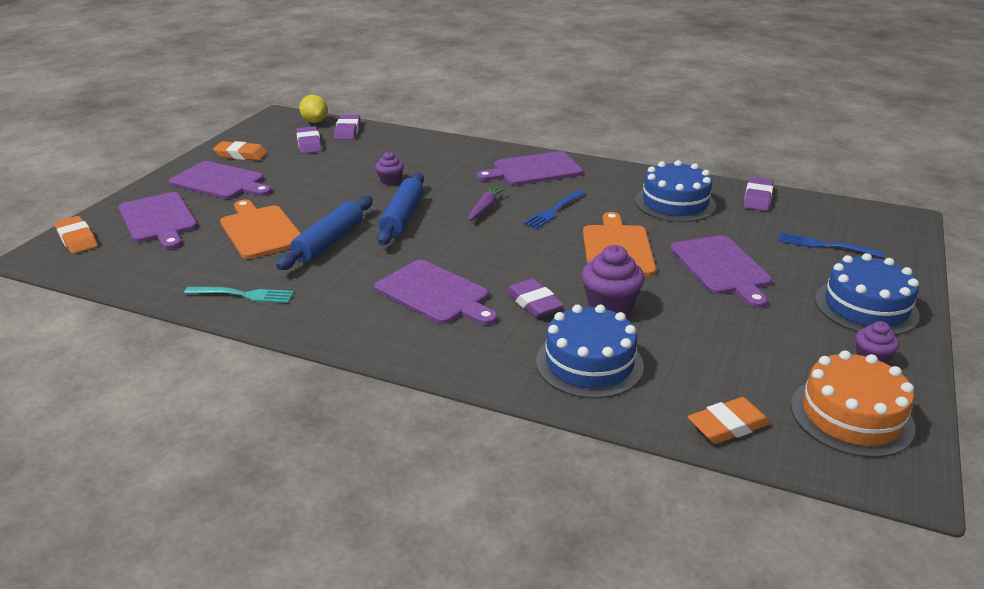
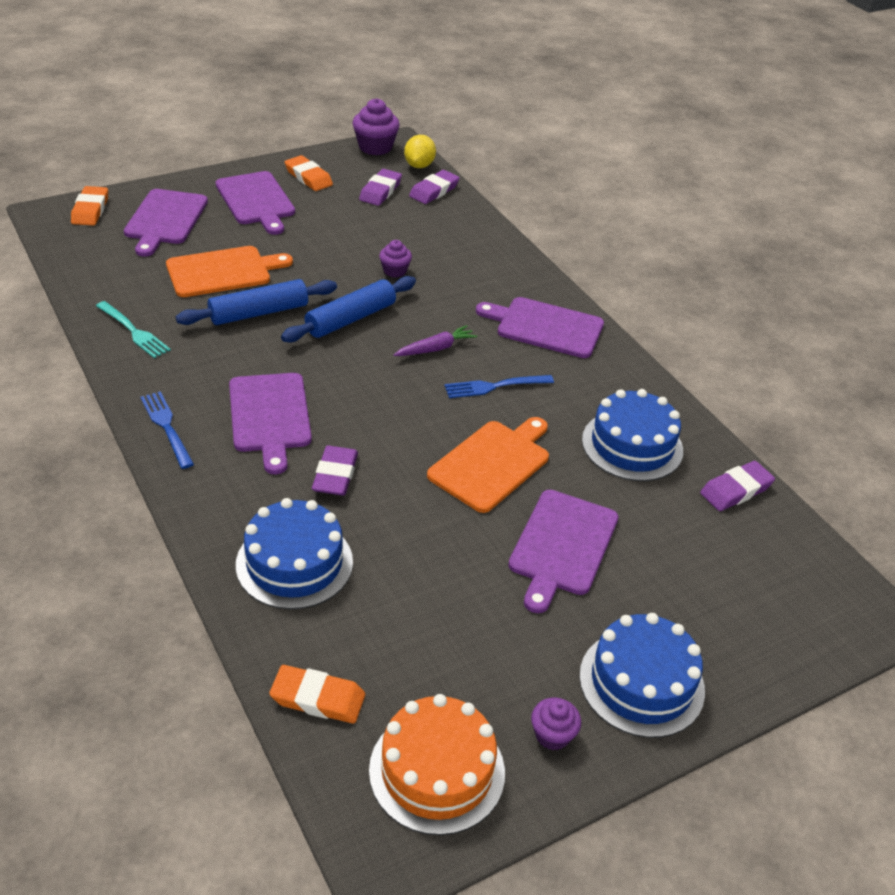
camera: 35 degrees right, 10 degrees up
(260, 230) = (223, 271): orange cutting board -> orange cutting board turned 60 degrees clockwise
(610, 304) = (396, 518): purple cupcake -> purple cupcake (375, 147)
(825, 245) = (717, 590): blue fork -> blue fork (167, 427)

